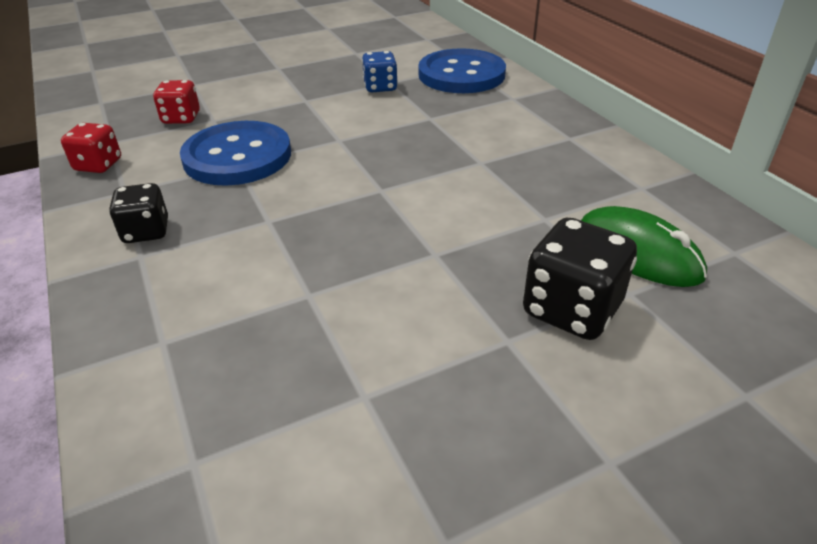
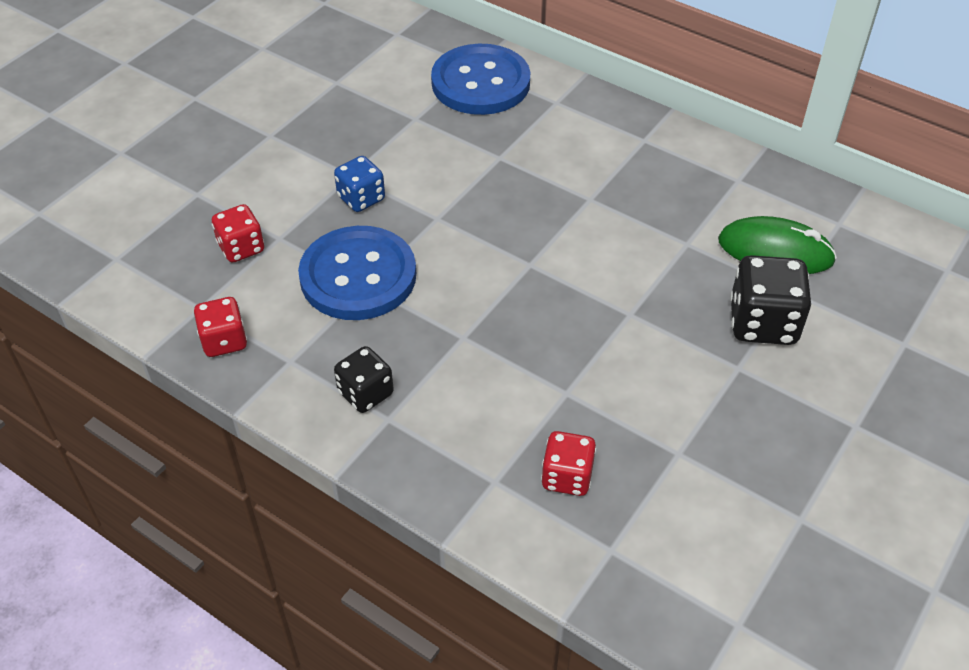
camera: 30 degrees left, 10 degrees up
(229, 367) = (567, 477): none -> red dice
(380, 87) = (413, 130): blue dice -> blue dice (361, 198)

